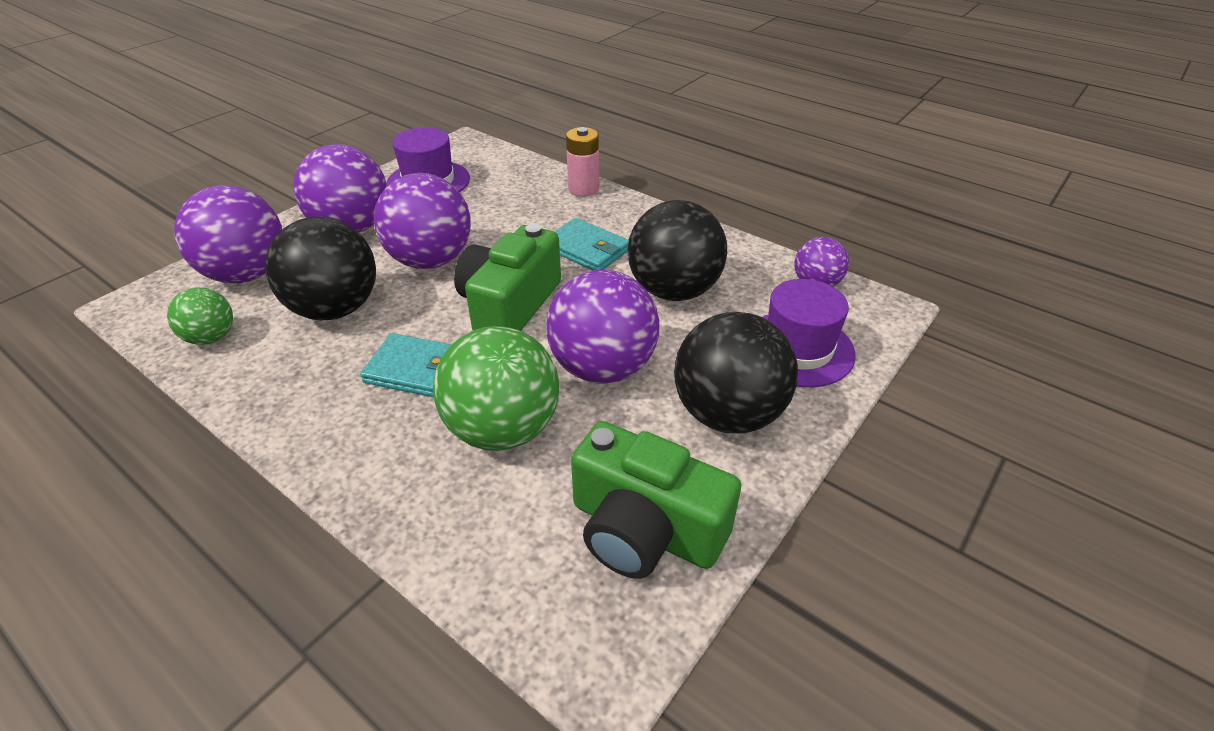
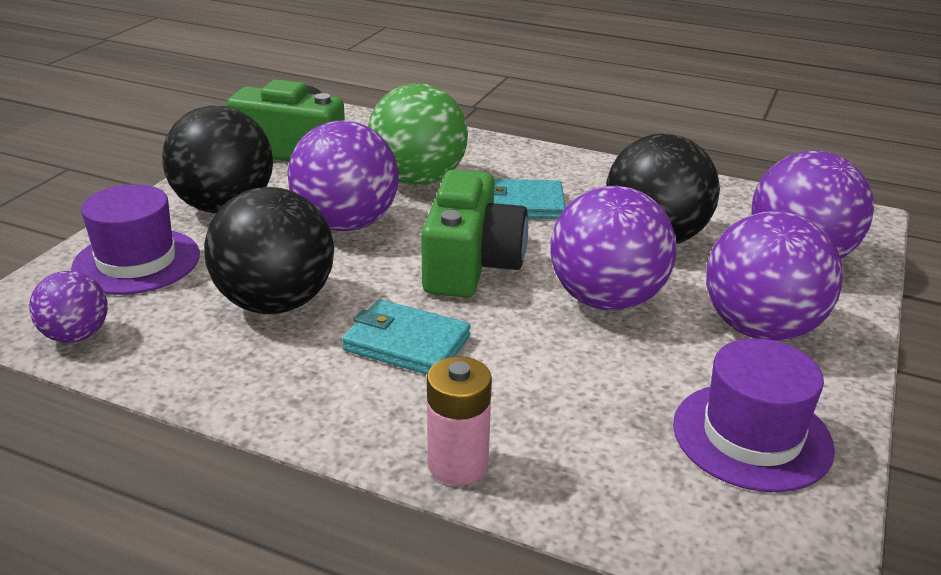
camera: 165 degrees right, 10 degrees down
(211, 337) = (738, 204): green ball -> none

